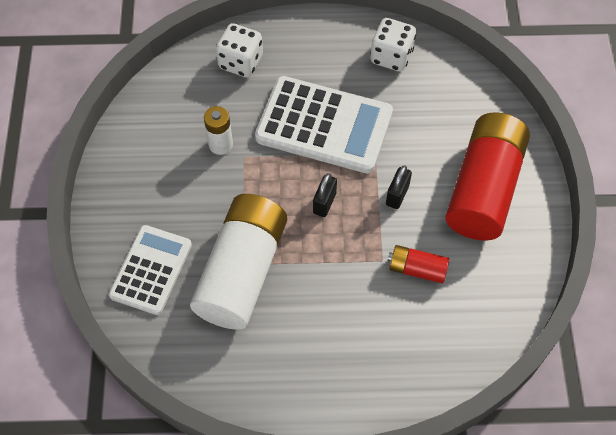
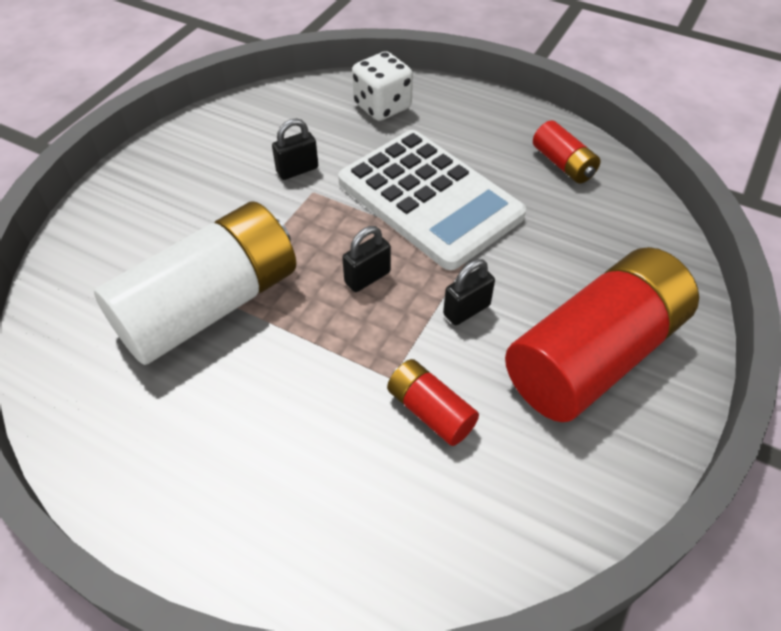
camera: 30 degrees right, 10 degrees down
(151, 270) = (115, 256): white calculator -> none
(220, 144) = (297, 170): white battery -> black padlock
(391, 56) = (563, 164): white dice -> red battery

